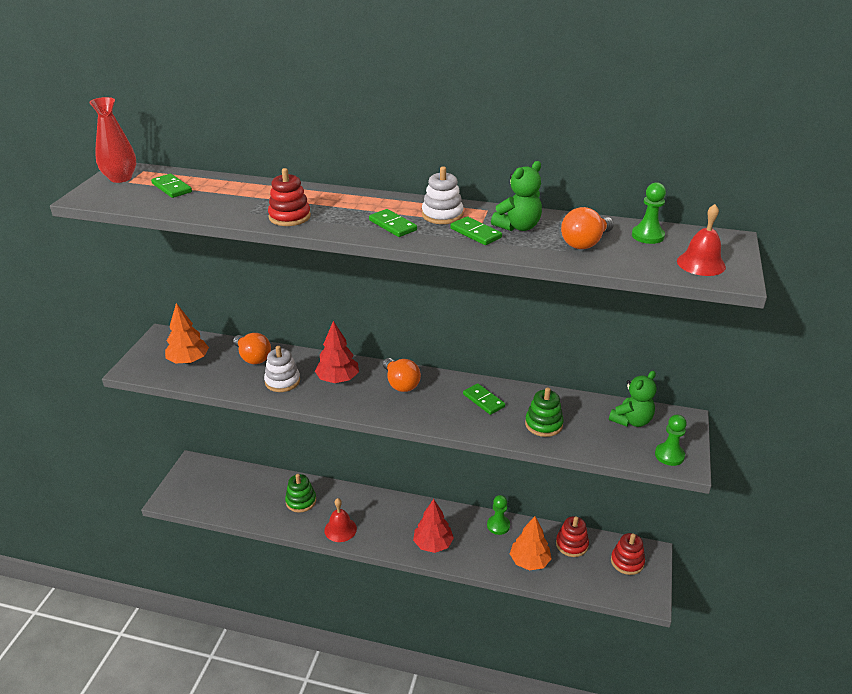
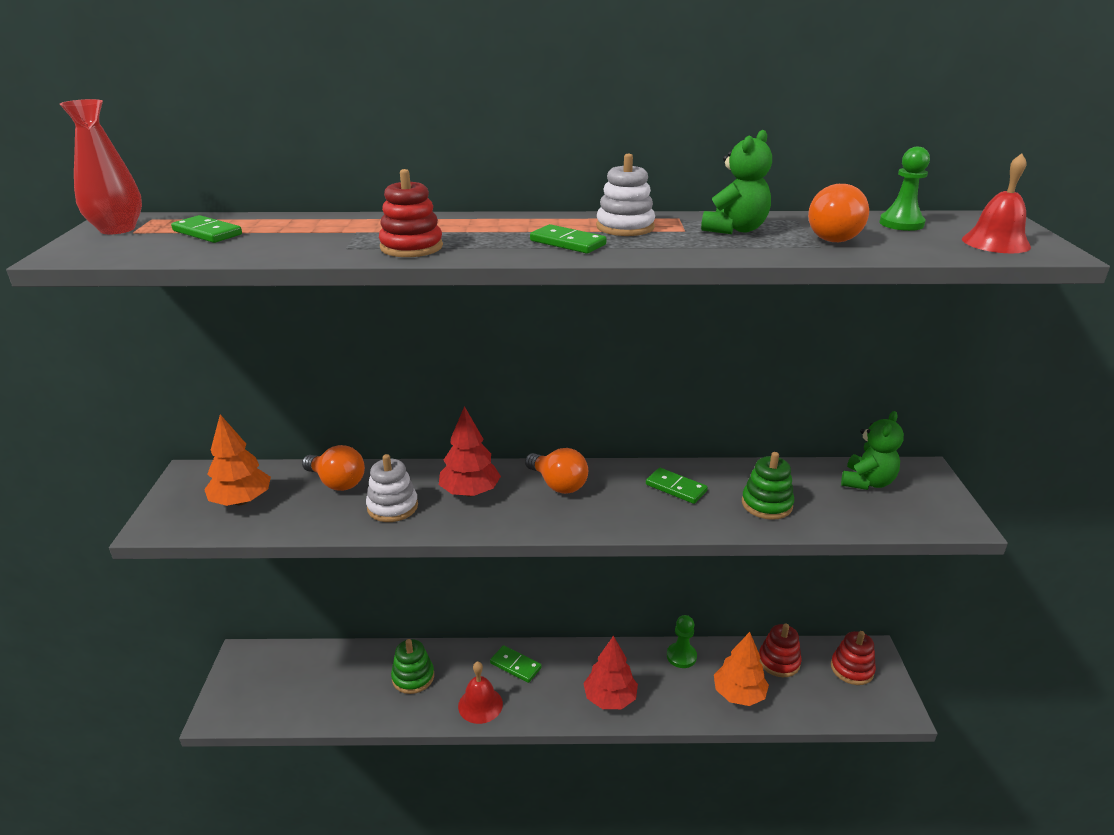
camera: 15 degrees left, 5 degrees down
(476, 233) = (687, 240): green domino -> green domino (515, 665)
(669, 455) = (937, 515): green pawn -> none

